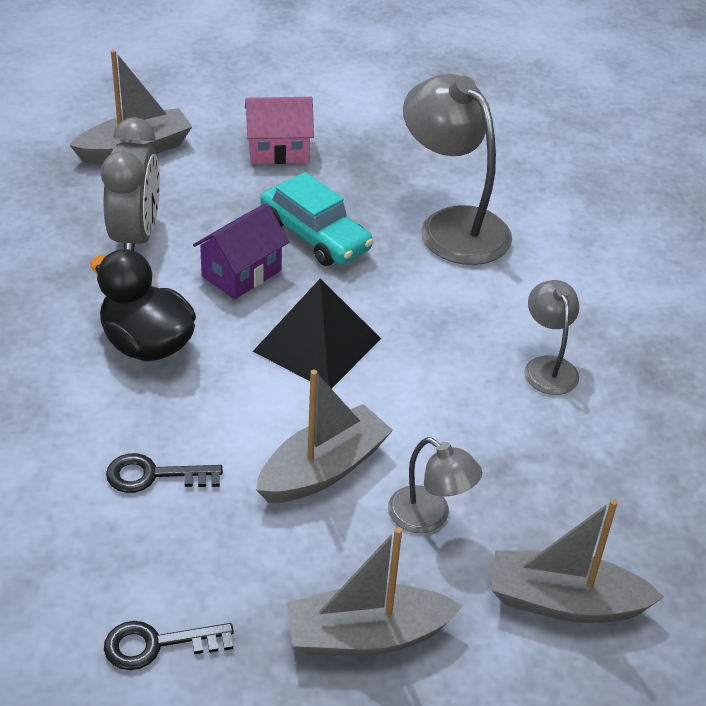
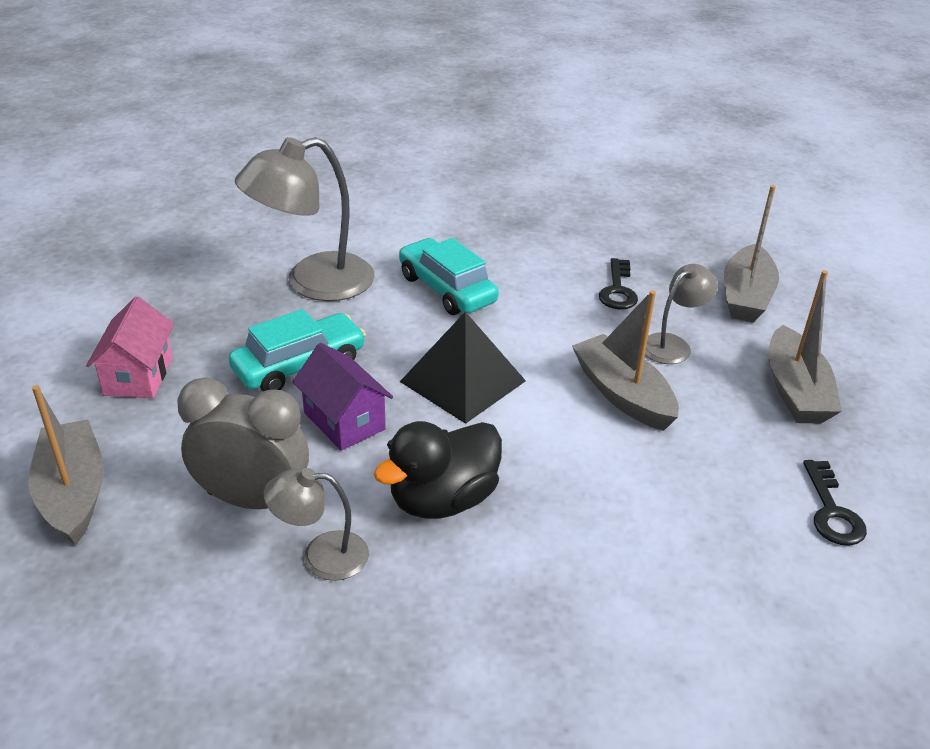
camera: 80 degrees left, 5 degrees down
(154, 475) = (633, 503): black key -> black key (618, 290)
(476, 321) = (447, 289): none -> turquoise car
(548, 366) = (508, 264): grey lamp -> grey lamp (321, 555)

